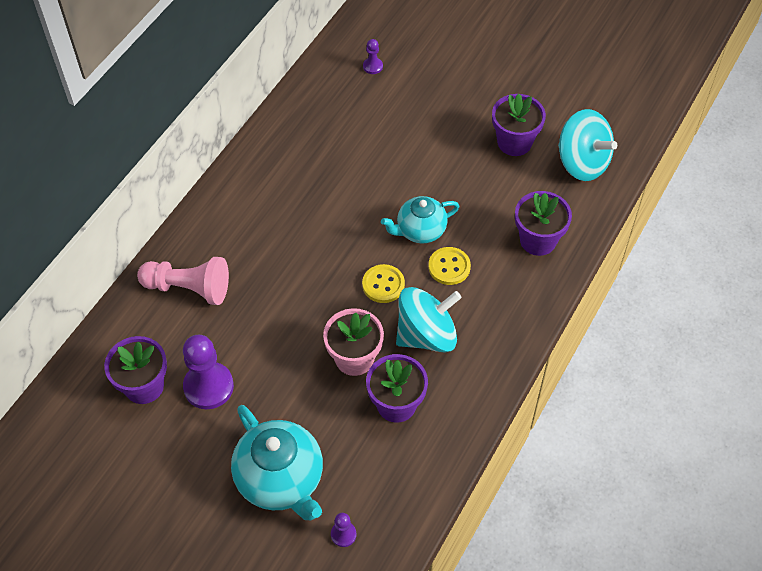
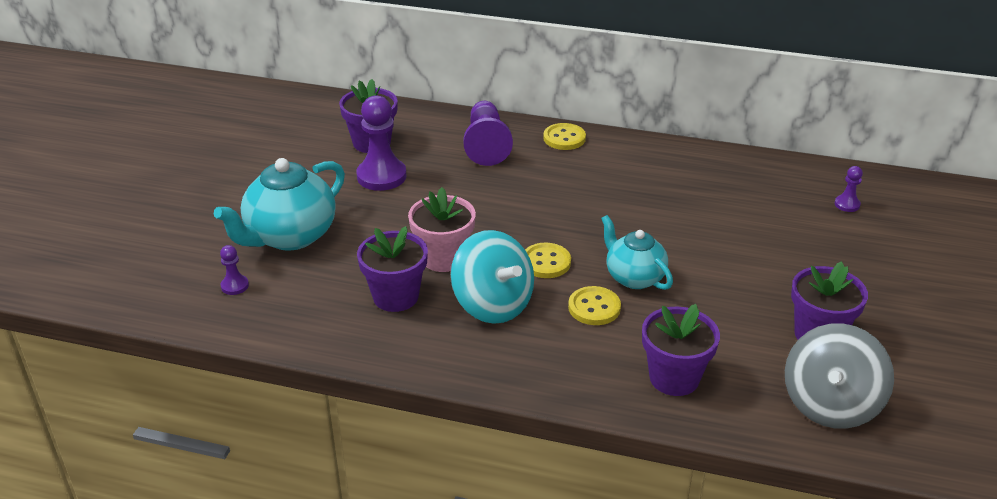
camera: 75 degrees right, 20 degrees down
(188, 288) = (486, 145): pink pawn -> purple pawn
(203, 223) = (564, 138): none -> yellow button
(582, 162) = (830, 404): turquoise spinning top -> grey spinning top

